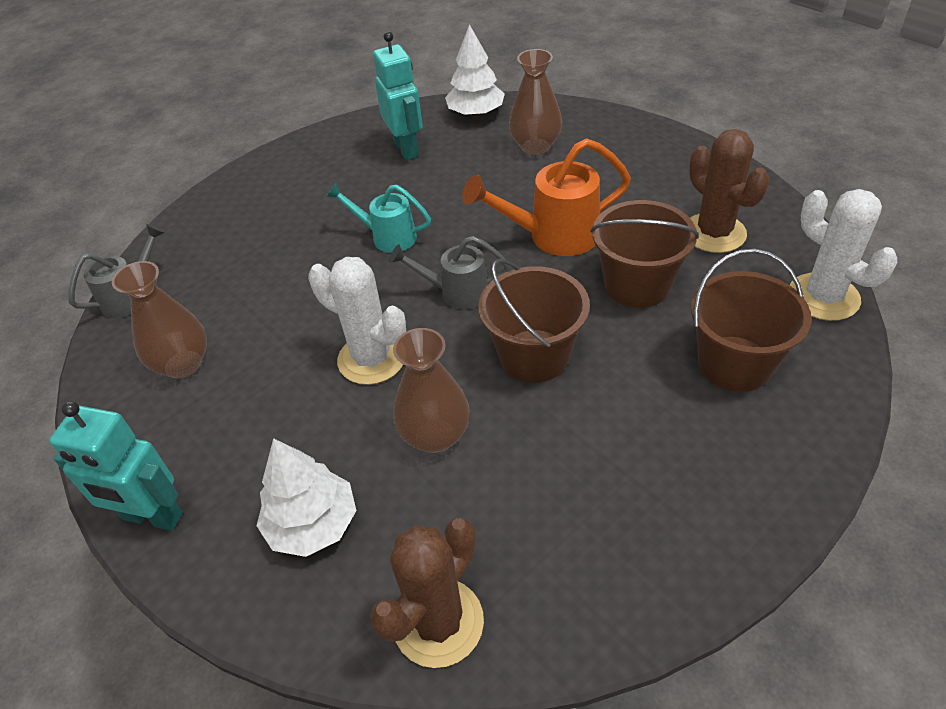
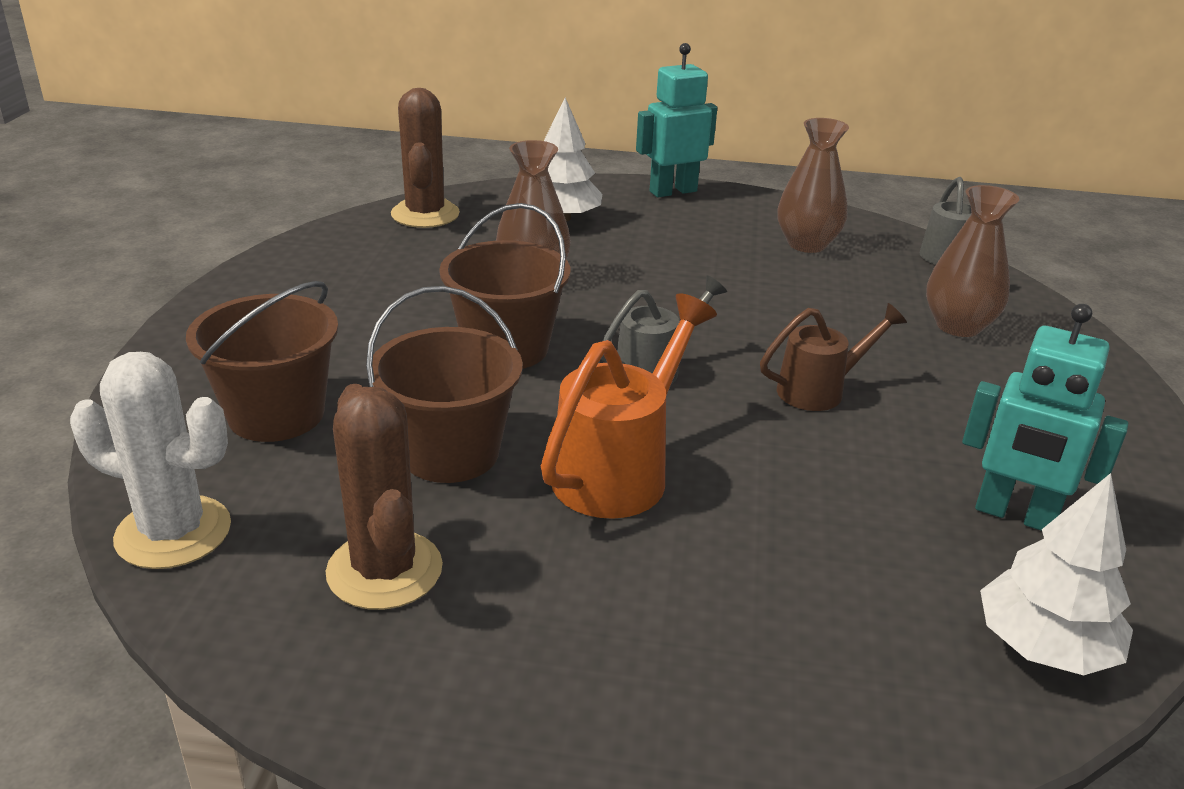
camera: 135 degrees right, 15 degrees down
(372, 359) = (658, 296): white cactus -> none
(387, 237) = (819, 390): turquoise watering can -> brown watering can
(535, 146) = (835, 616): brown vase -> brown vase (958, 326)
(714, 233) = (384, 570): brown cactus -> brown cactus turned 45 degrees clockwise

